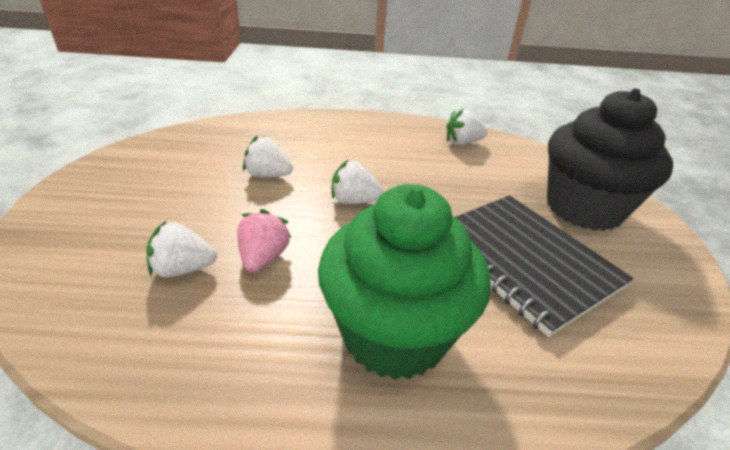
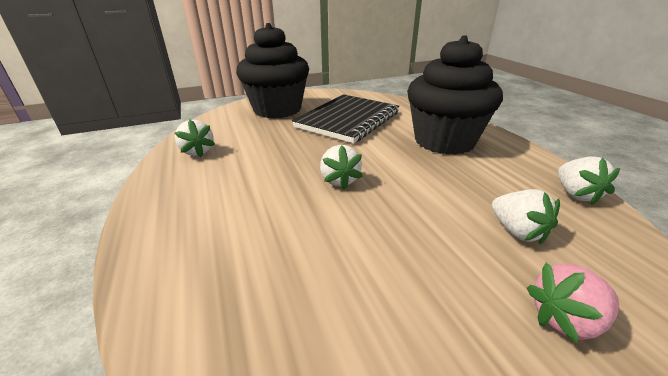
camera: 110 degrees left, 5 degrees down
(263, 258) = (453, 198): pink strawberry -> pink strawberry (565, 320)
(268, 175) = (340, 246): white strawberry -> white strawberry (576, 194)
(394, 334) = (444, 141): green cupcake -> black cupcake

